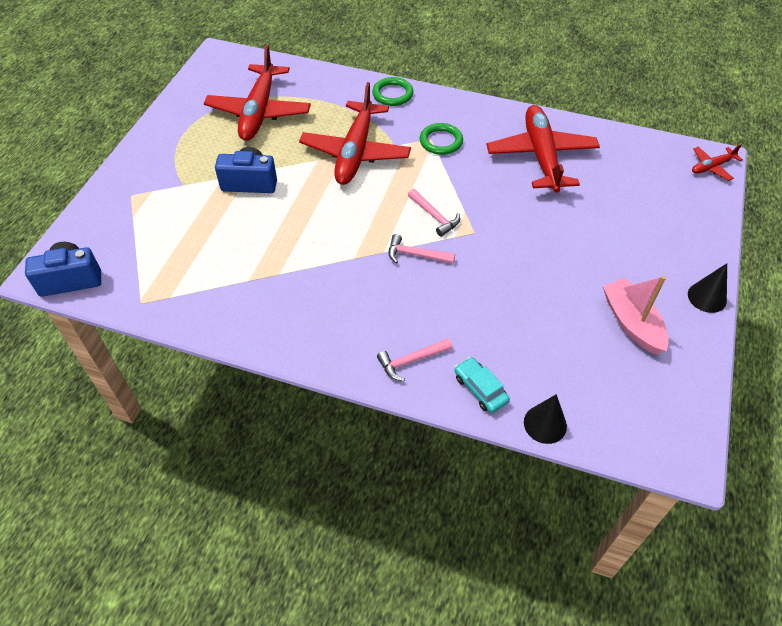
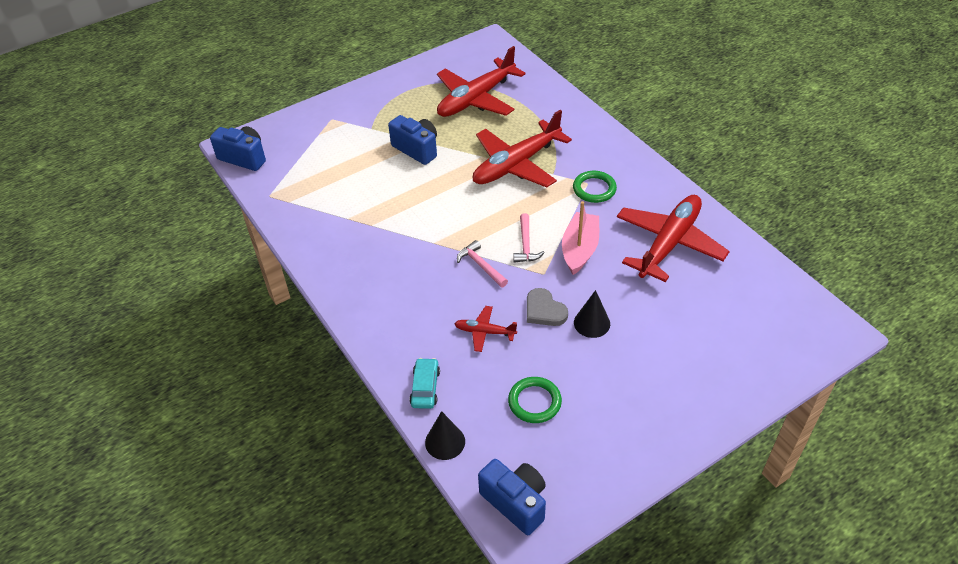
camera: 40 degrees right, 5 degrees down
(392, 94) = (594, 132): green ring -> green ring (534, 402)
(411, 361) = (398, 338): pink hammer -> none
(506, 263) = (544, 310): none -> grey heart
(631, 323) = (597, 416): pink boat -> pink boat (579, 249)
(649, 434) = (515, 502): none -> blue camera
(707, 297) = (688, 437): black cone -> black cone (592, 323)
(712, 167) = (828, 336): red plane -> red plane (485, 332)

